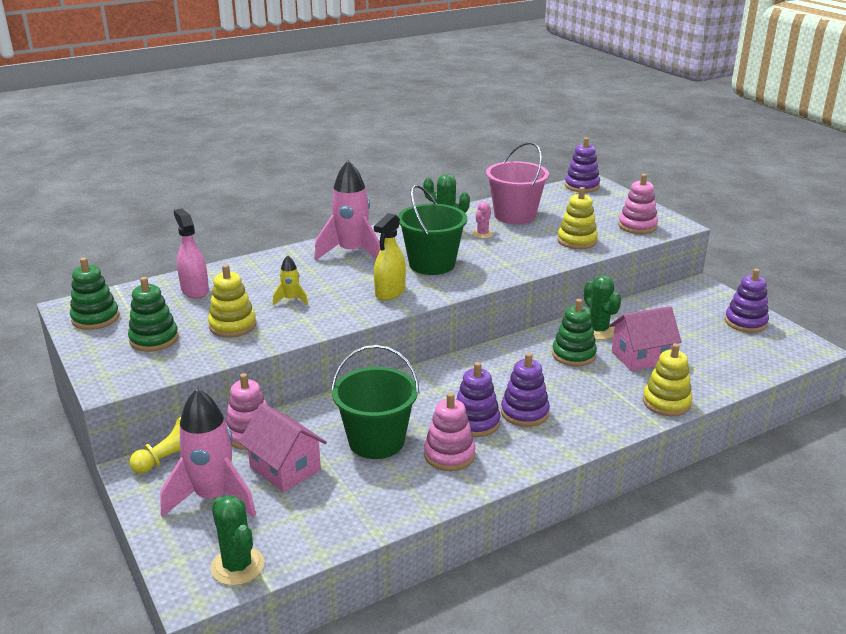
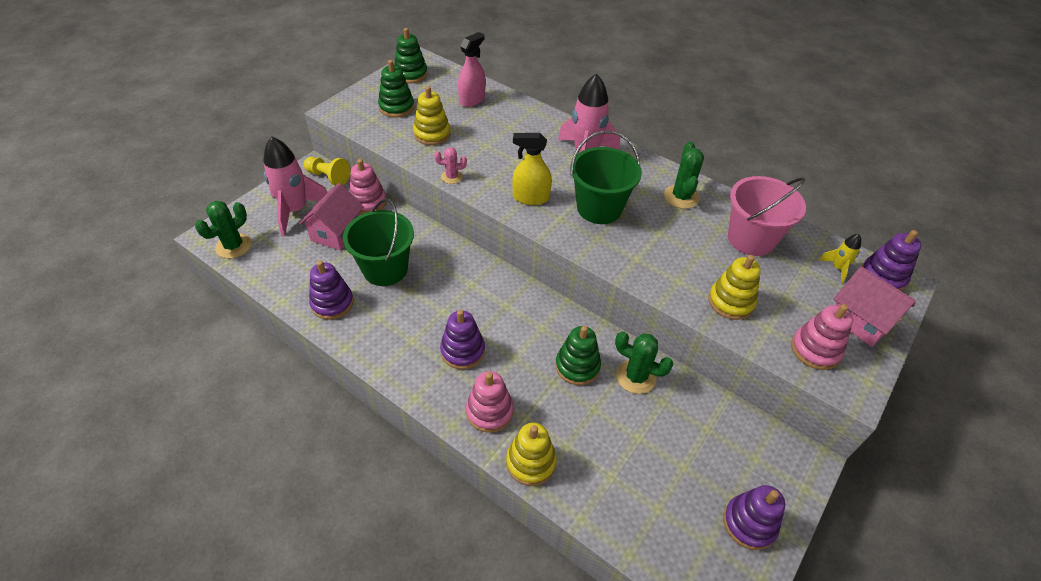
camera: 65 degrees right, 20 degrees up
(291, 300) = (485, 149): yellow rocket -> yellow rocket (837, 268)
(449, 455) = (383, 317): pink stacking toy -> pink stacking toy (489, 411)
(475, 422) = (434, 321): purple stacking toy -> purple stacking toy (332, 303)
(482, 234) = (687, 226): pink cactus -> pink cactus (452, 177)
(598, 330) = (636, 377): green cactus -> green cactus turned 75 degrees clockwise
(641, 357) = (605, 425): pink house -> pink house (860, 320)

